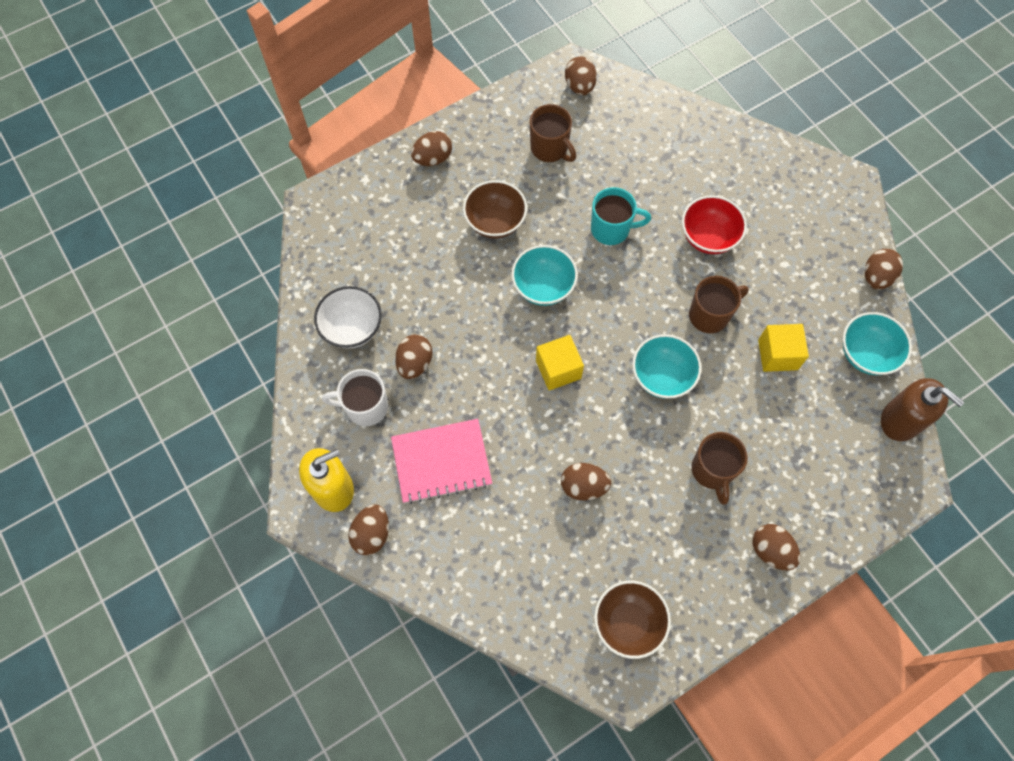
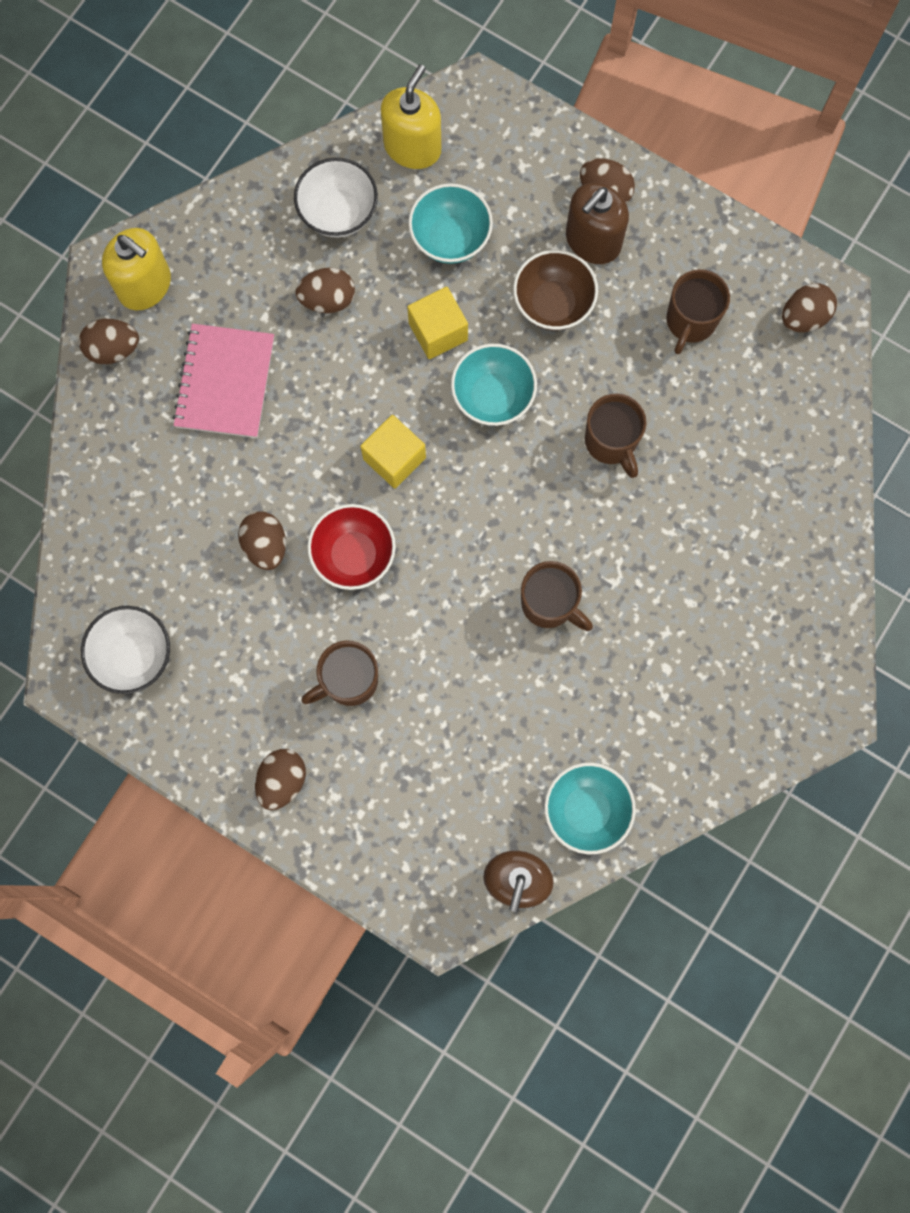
camera: 65 degrees right, 10 degrees up
(331, 259) = (412, 147): none -> yellow soap dispenser
(365, 407) = (251, 273): white mug -> none
(441, 462) = (225, 382): pink notebook -> pink notebook turned 45 degrees clockwise
(463, 180) = (593, 241): none -> brown soap dispenser
(611, 229) = (611, 442): turquoise mug -> brown mug
(628, 622) = (133, 655): brown bowl -> white bowl
(662, 376) = (441, 579): turquoise bowl -> turquoise bowl (450, 238)
(708, 237) = (658, 562): red bowl -> red bowl (354, 555)
(777, 354) = (534, 703): yellow cube -> yellow cube (438, 331)
(876, 277) = (703, 789): brown egg -> none

